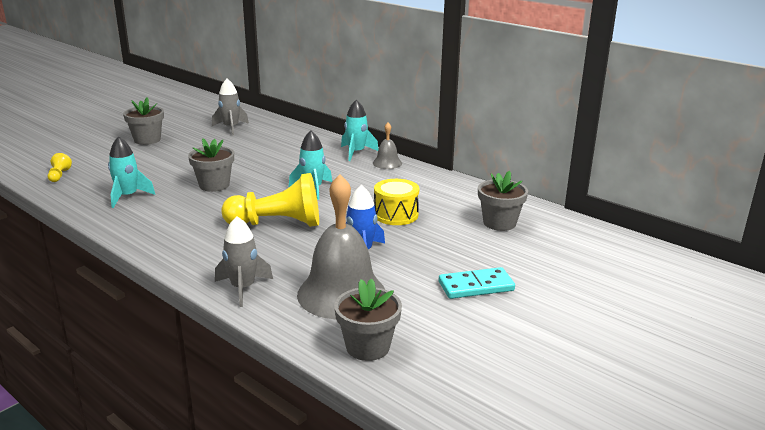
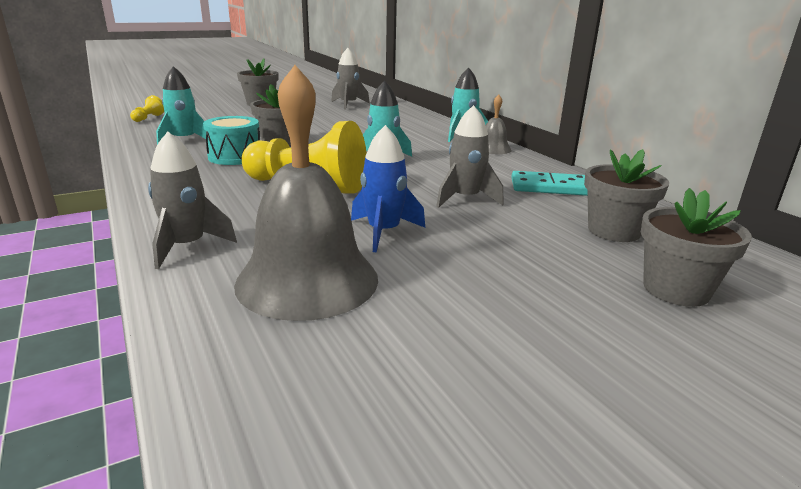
camera: 20 degrees right, 0 degrees up
(192, 206) = (235, 156): none -> turquoise drum
(368, 347) = (268, 376): grey flower pot -> grey flower pot (676, 289)
(396, 215) = (465, 199): yellow drum -> grey rocket
(476, 286) = (529, 314): turquoise domino -> turquoise domino (550, 187)

